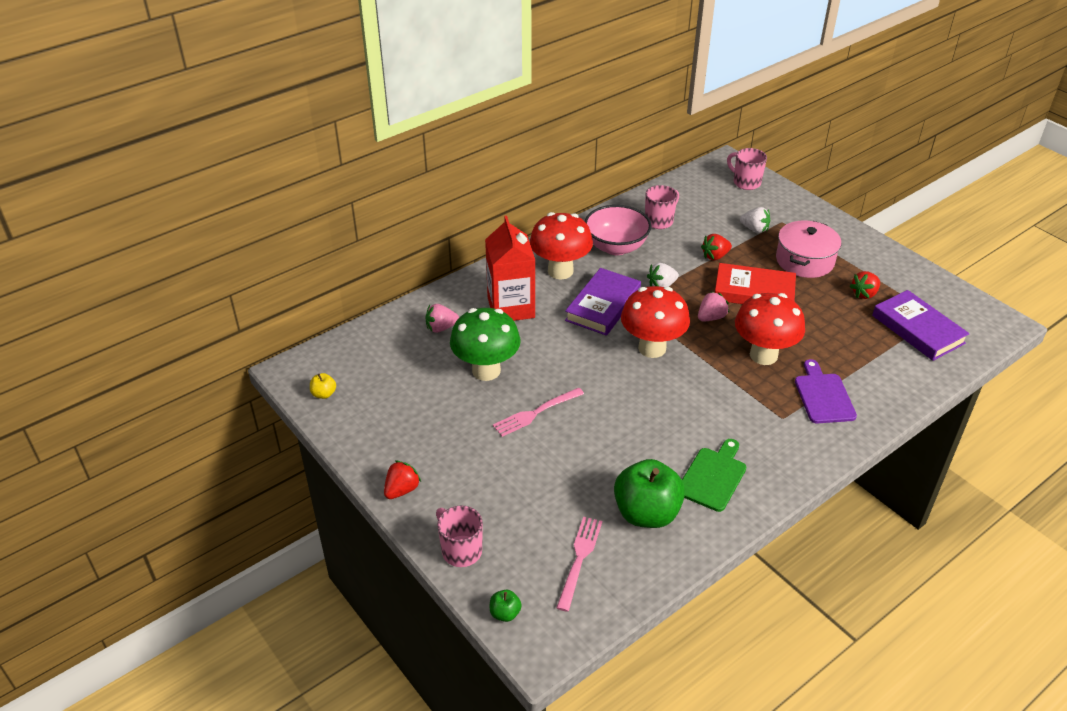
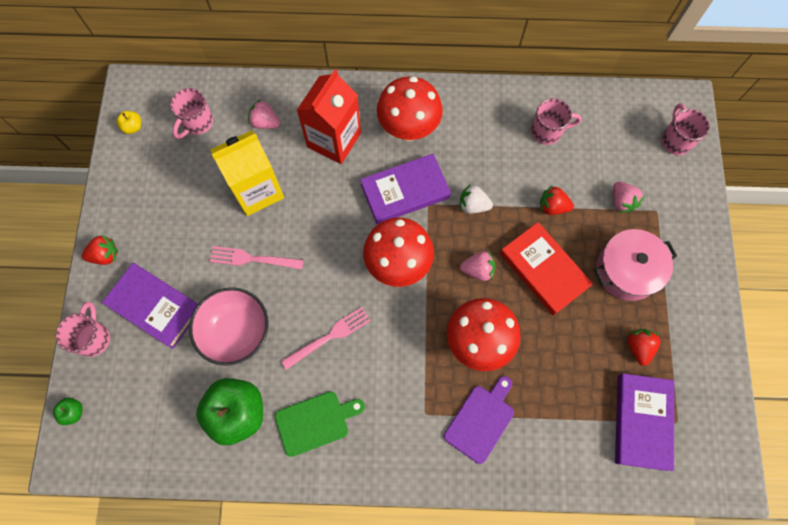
camera: 40 degrees right, 30 degrees up
(381, 360) = (197, 123): none -> pink mug
(486, 371) = (257, 190): green mushroom -> yellow carton
(490, 494) = (155, 306): none -> purple book
(579, 559) = (157, 411): pink fork -> pink fork (329, 337)
(616, 247) = (479, 135): pink bowl -> pink bowl (236, 332)
(754, 229) = (621, 201): white strawberry -> pink strawberry
(864, 294) = (638, 347): red strawberry -> red strawberry turned 90 degrees clockwise

